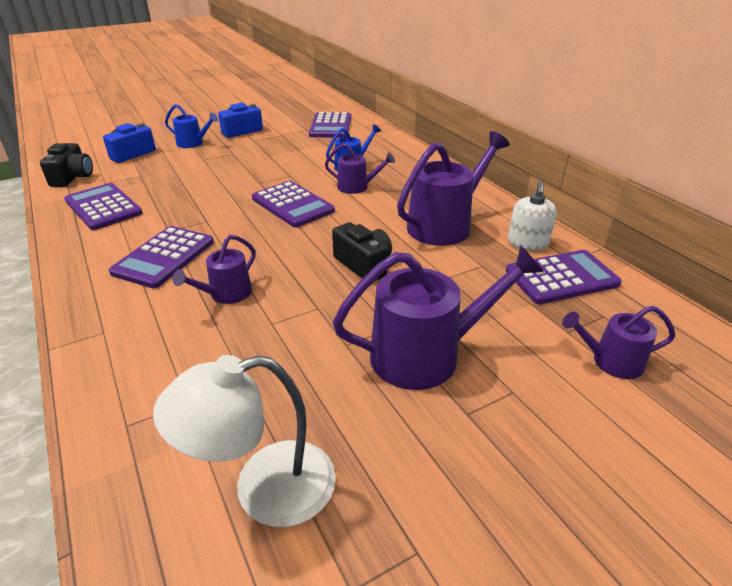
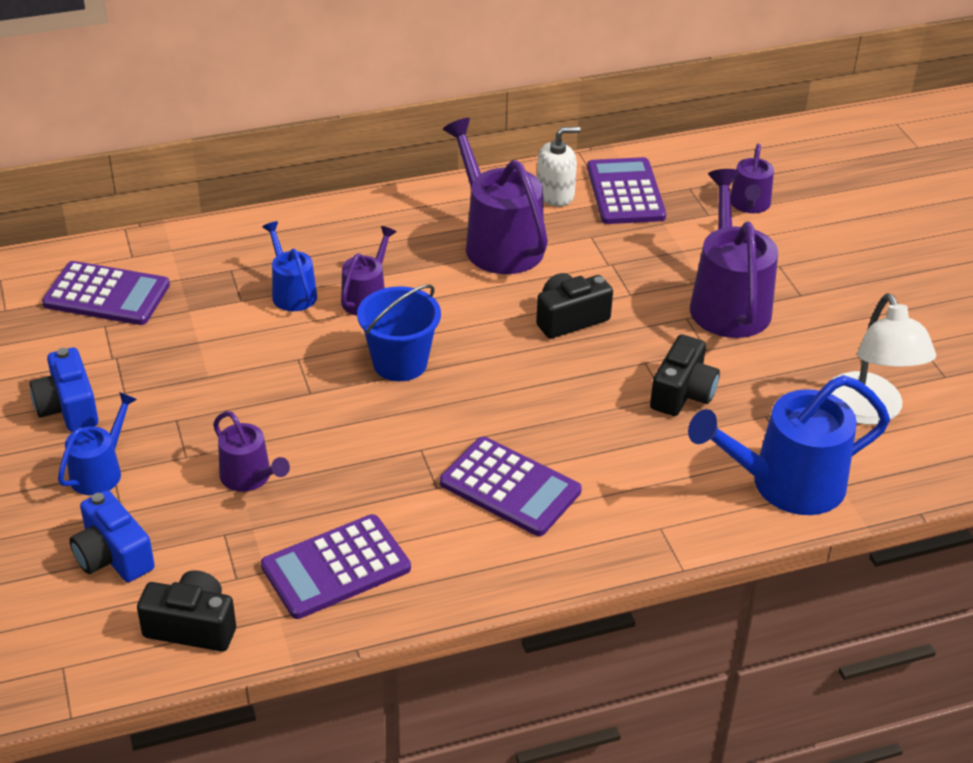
camera: 80 degrees left, 5 degrees up
(144, 414) = (787, 484): none -> blue watering can
(226, 294) = (606, 430): purple watering can -> purple watering can (249, 477)
(278, 333) = (682, 393): none -> black camera
(292, 205) = (400, 363): purple calculator -> blue bucket
(527, 243) = (555, 194): white soap dispenser -> white soap dispenser turned 45 degrees counterclockwise

